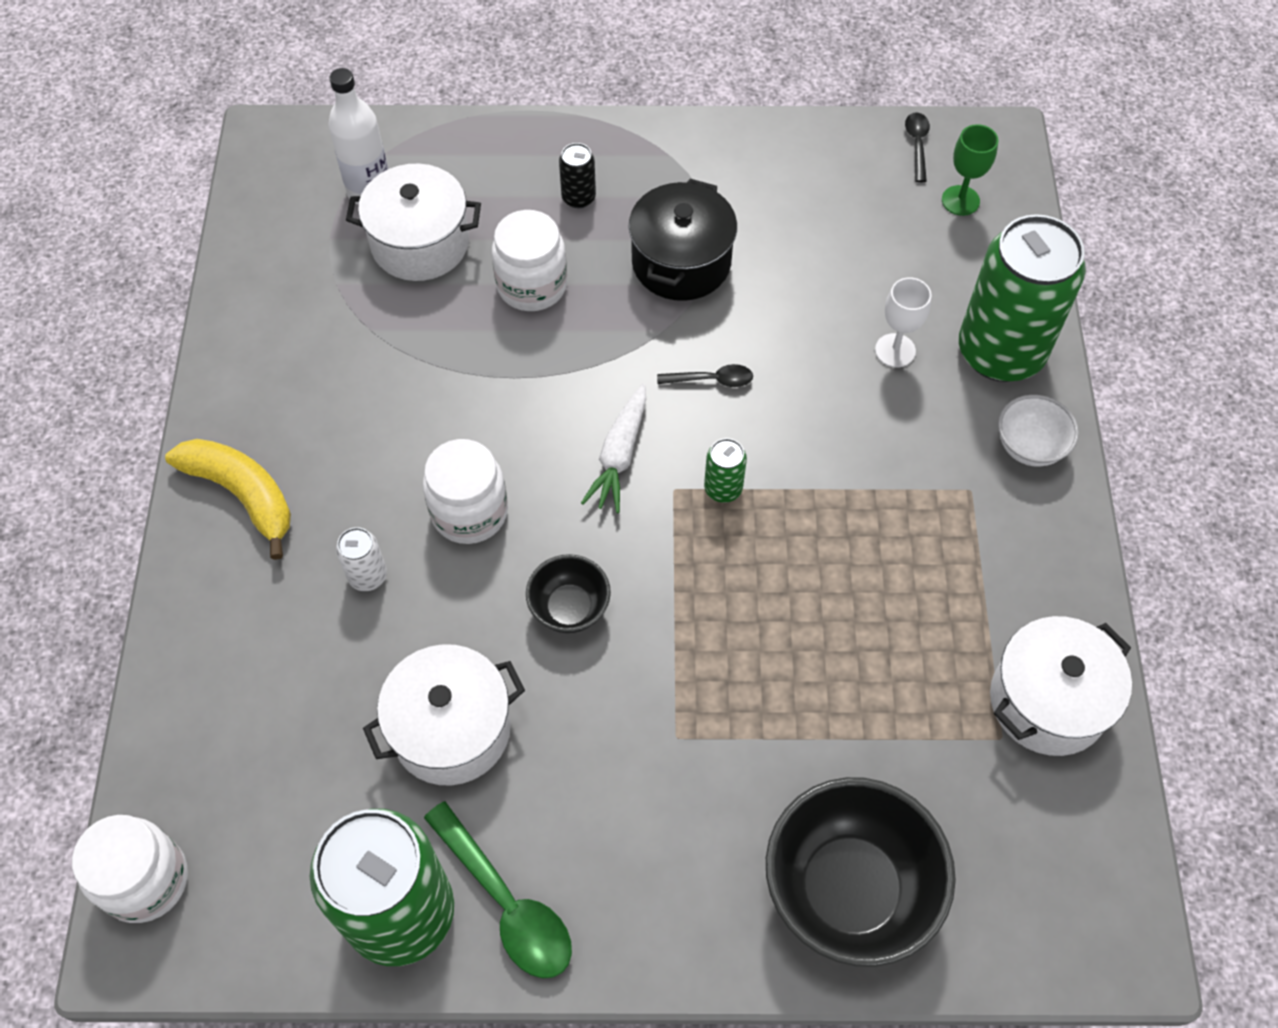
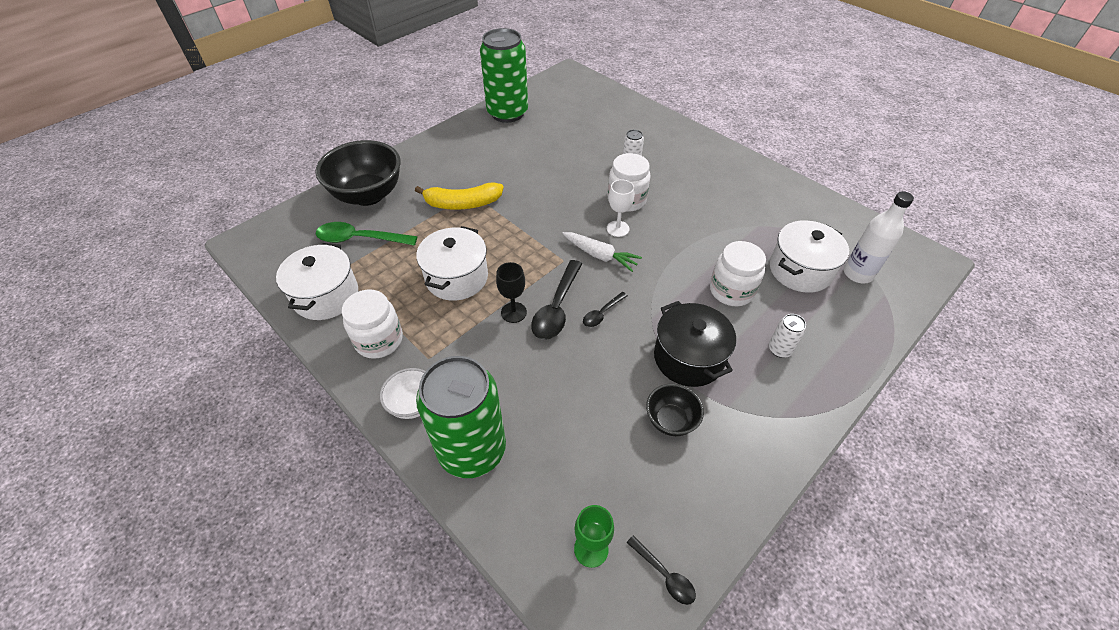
camera: 135 degrees right, 10 degrees down
(145, 880) = (583, 81): white jar -> white jar (379, 340)
(242, 495) = (704, 154): yellow banana -> yellow banana (462, 203)
(451, 729) = (547, 150): white pot -> white pot (457, 277)
(506, 903) = (479, 131): green spoon -> green spoon (360, 239)
(569, 608) = (552, 199): black bowl -> black bowl (670, 420)
(578, 197) = (780, 349): black can -> white can
(619, 456) = (600, 255): white carrot -> white carrot turned 150 degrees clockwise
(723, 488) = (543, 275): green can -> none
(756, 430) = (557, 308): none -> black spoon
(815, 467) = (513, 312): none -> black goblet
(895, 350) = (531, 401): white goblet -> white goblet (617, 229)

